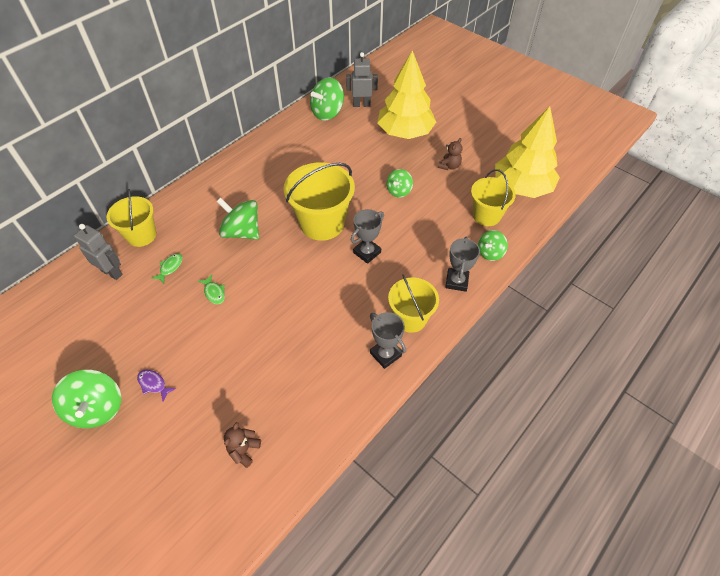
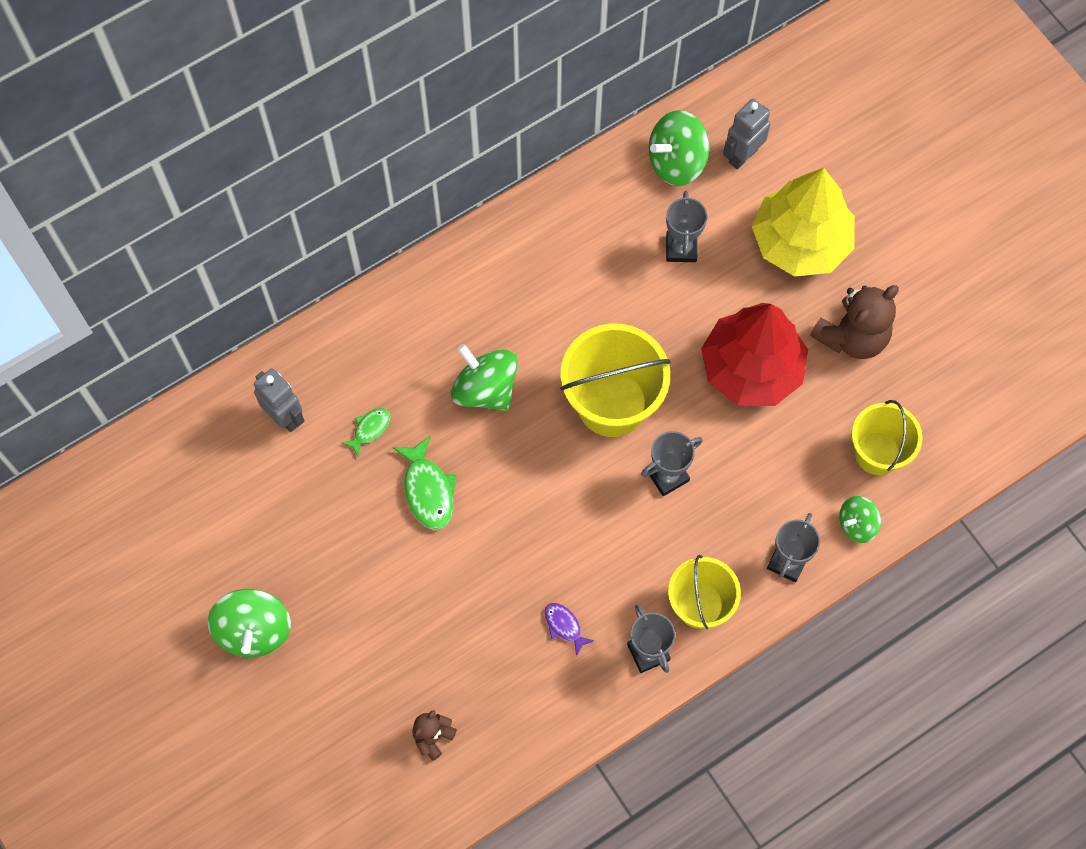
camera: 15 degrees right, 15 degrees up
(141, 235) = (333, 358): yellow bucket -> none
(153, 384) = (329, 614): purple fish -> purple fish (564, 626)
(214, 293) = (428, 490): green fish -> green fish, size x1.72
(341, 146) = (681, 248): none -> grey trophy
(361, 104) = (742, 156): grey robot -> grey robot turned 60 degrees counterclockwise
(399, 191) = (751, 369): green spinning top -> red tree
(449, 166) = (852, 336): brown teddy bear -> brown teddy bear, size x1.92
(521, 187) = (957, 411): yellow tree -> none

